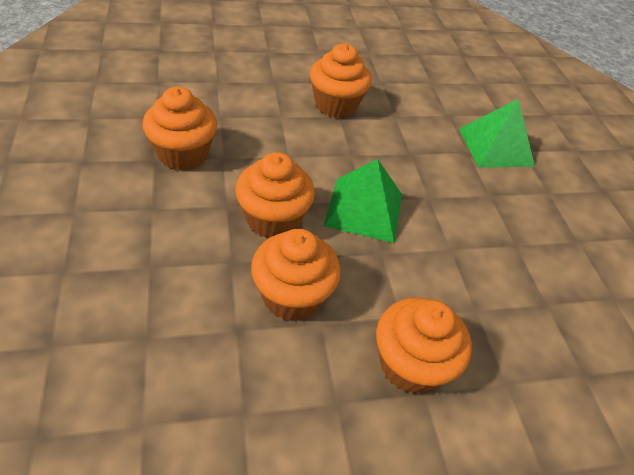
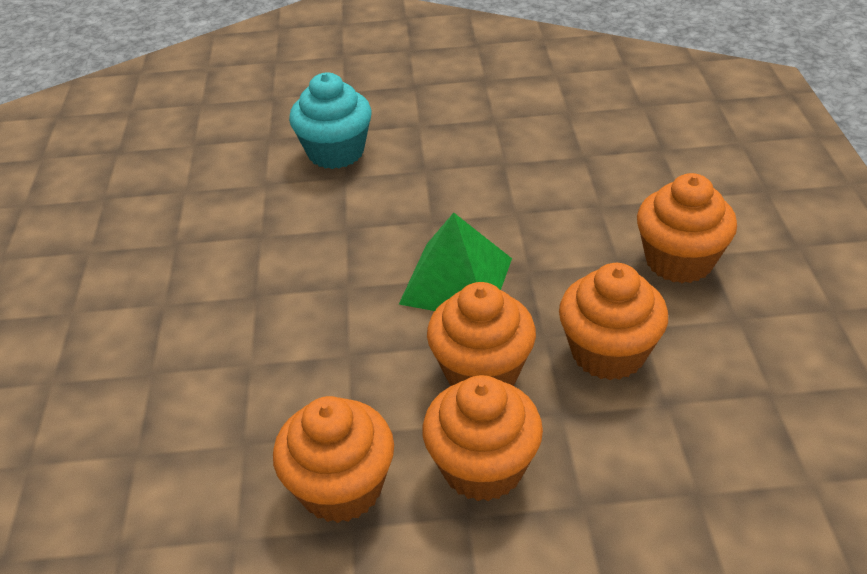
camera: 75 degrees left, 5 degrees down
(336, 105) = (229, 298): orange cupcake -> orange cupcake (483, 467)
(495, 147) = (336, 152): green pyramid -> turquoise cupcake

